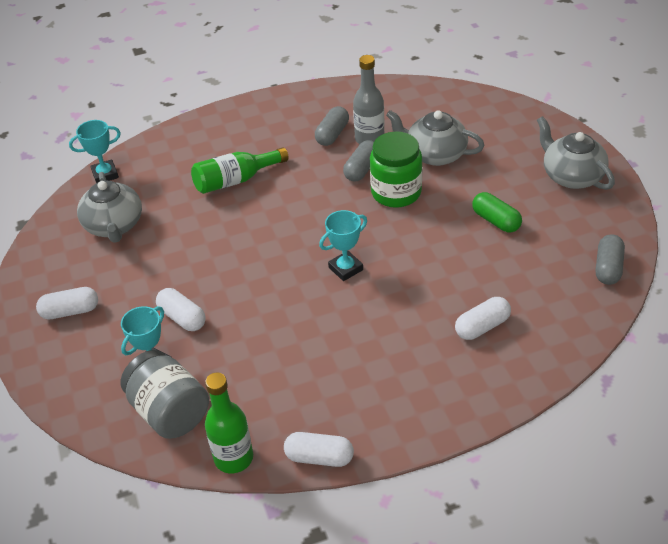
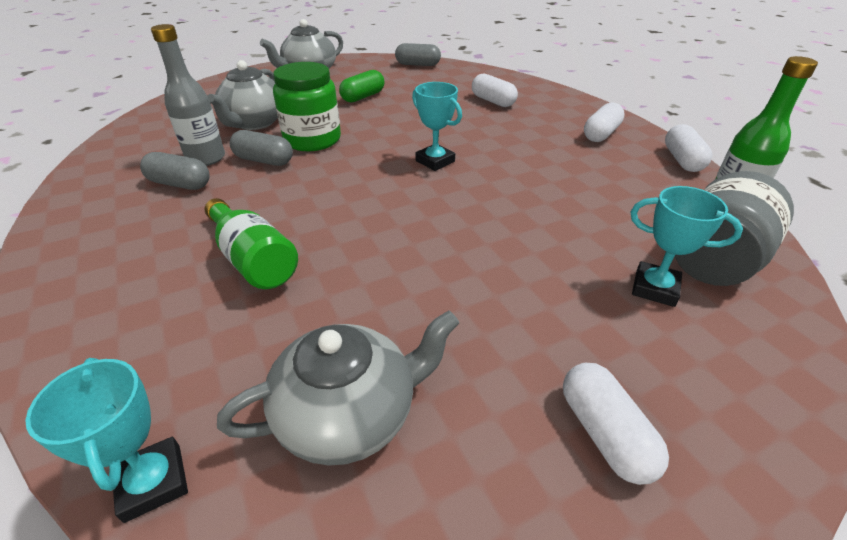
camera: 100 degrees left, 5 degrees down
(182, 317) = (555, 274): white capsule -> white capsule (601, 134)

